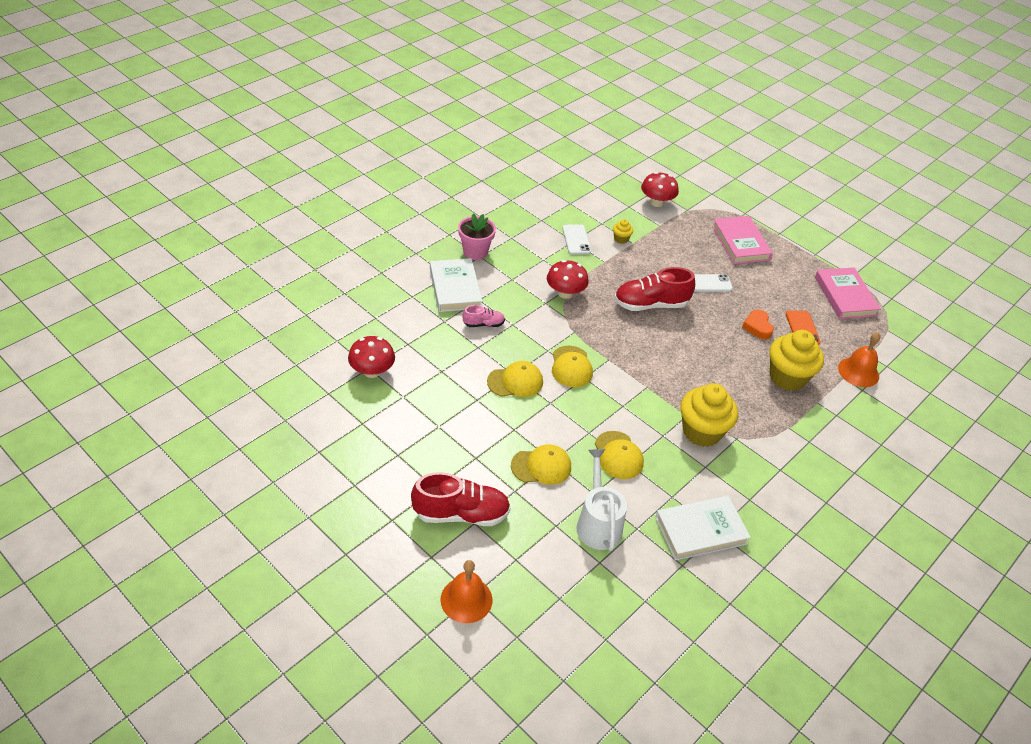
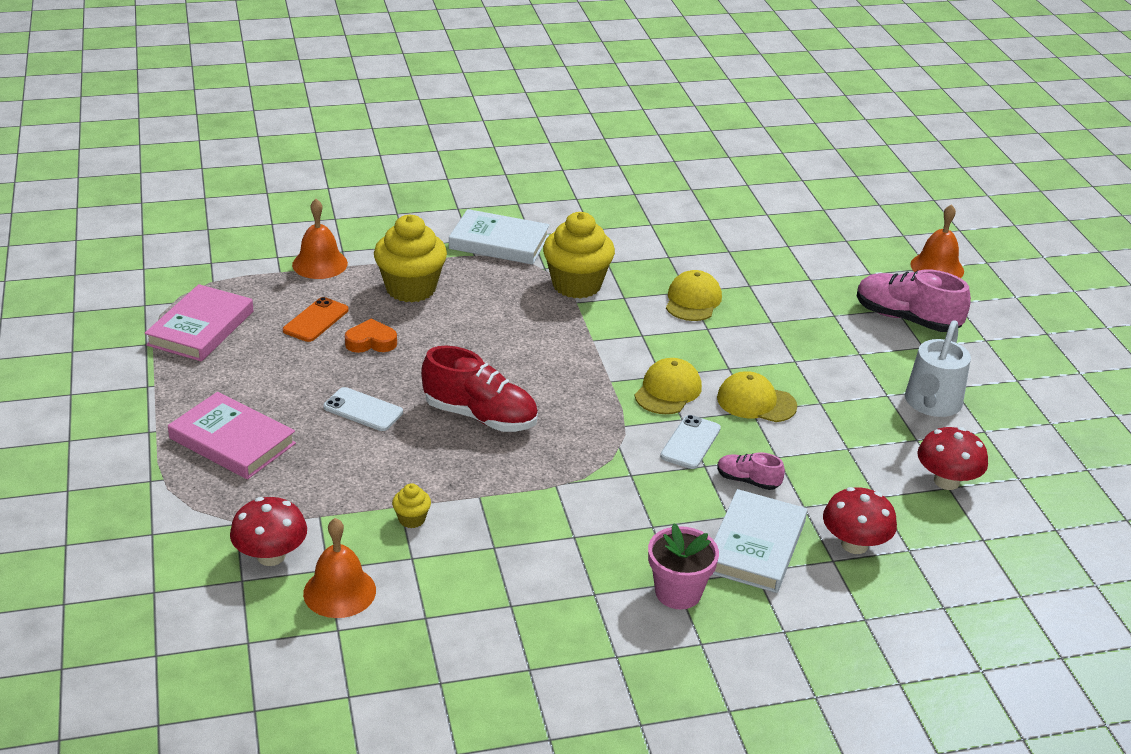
camera: 145 degrees left, 10 degrees down
(461, 514) = (906, 319): red shoe -> pink shoe
(541, 466) = (789, 322): yellow cap -> none
(565, 293) = (588, 476): red mushroom -> red mushroom (854, 544)
(576, 240) = (487, 546): white phone -> white phone (690, 442)
(598, 523) = (765, 266): white watering can -> white watering can (931, 404)
(613, 200) = (339, 591): none -> orange bell
(700, 530) = (667, 229): white book -> white book (499, 242)
(740, 243) = (232, 441): pink book -> pink book turned 75 degrees counterclockwise
(757, 327) = (371, 342): orange heart -> orange heart turned 120 degrees counterclockwise

